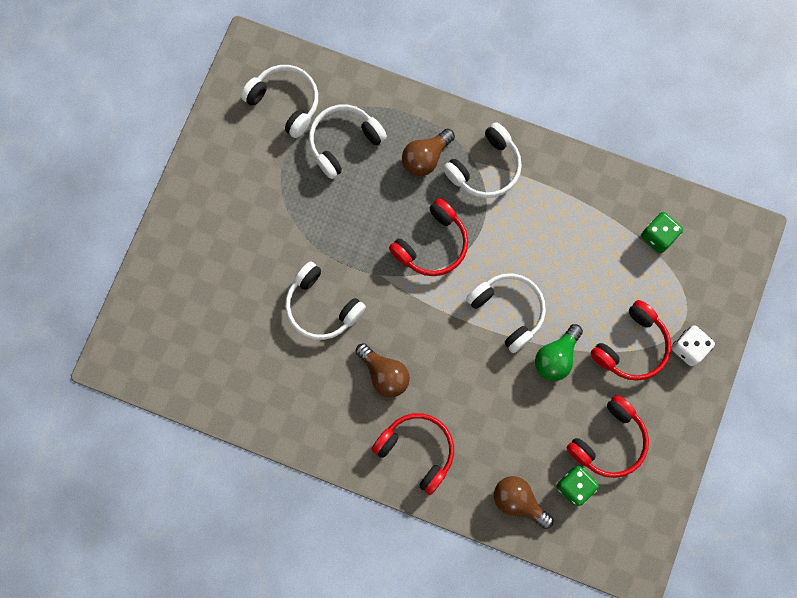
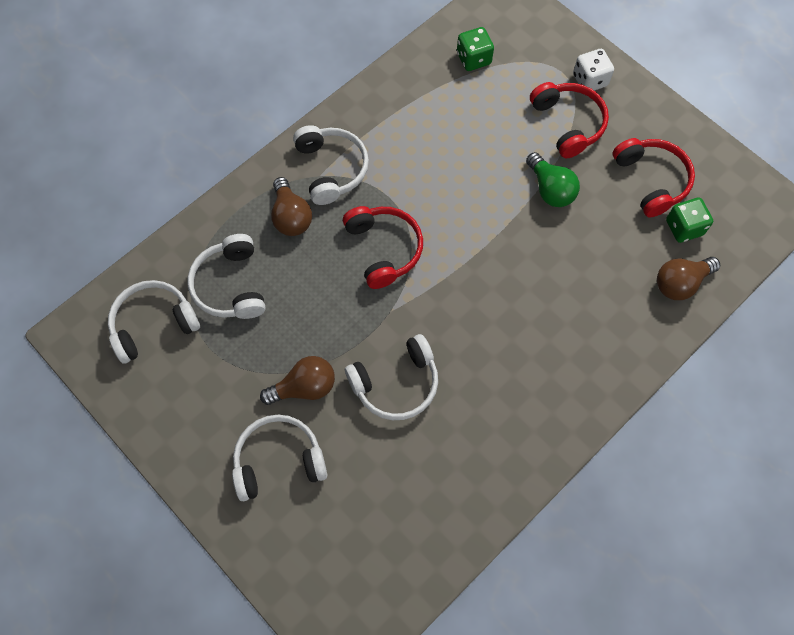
camera: 65 degrees left, 10 degrees down
(384, 374) = (497, 352): brown light bulb -> brown light bulb (304, 387)
(417, 450) = (591, 354): red headphones -> none
(508, 310) = (485, 210): white headphones -> white headphones (278, 460)

